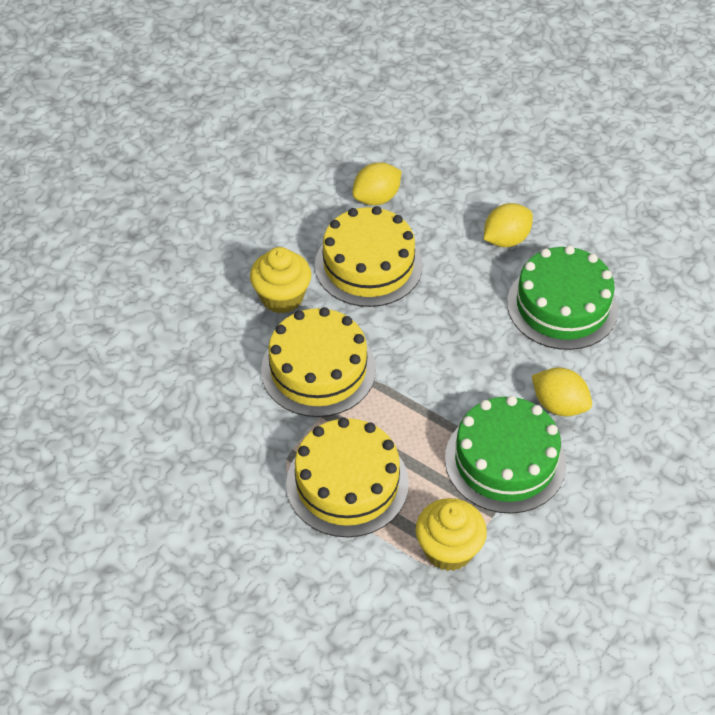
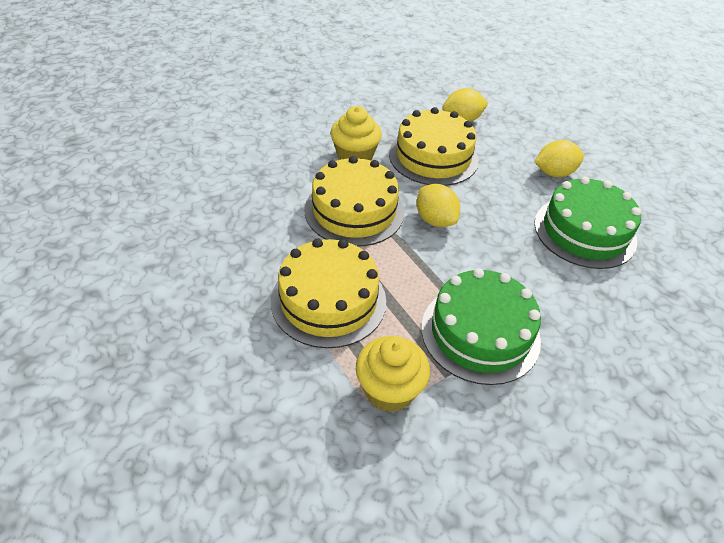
camera: 20 degrees right, 5 degrees down
(559, 405) = (551, 305): yellow lemon -> yellow lemon (435, 220)

